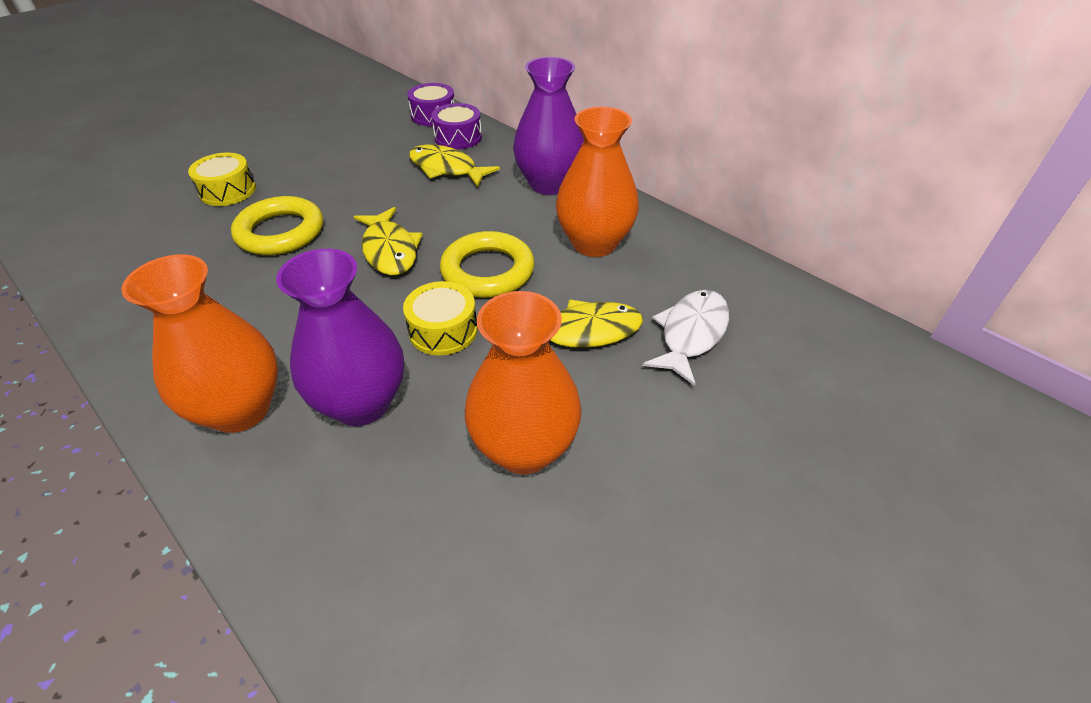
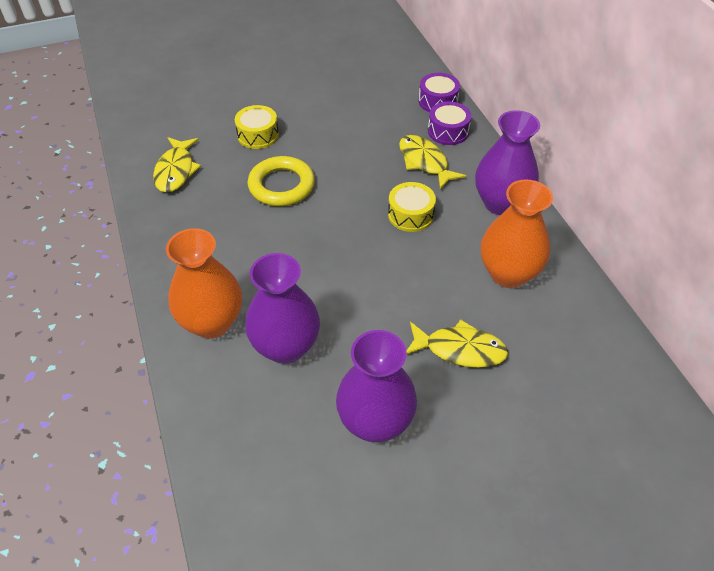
camera: 25 degrees right, 5 degrees up
(390, 250) = (351, 228): yellow fish -> yellow fish (176, 171)
(443, 330) = (361, 310): yellow drum -> yellow drum (410, 215)
(488, 271) = (414, 271): yellow ring -> none
(524, 448) = (375, 422): orange vase -> purple vase
(691, 334) = (541, 381): white fish -> none

